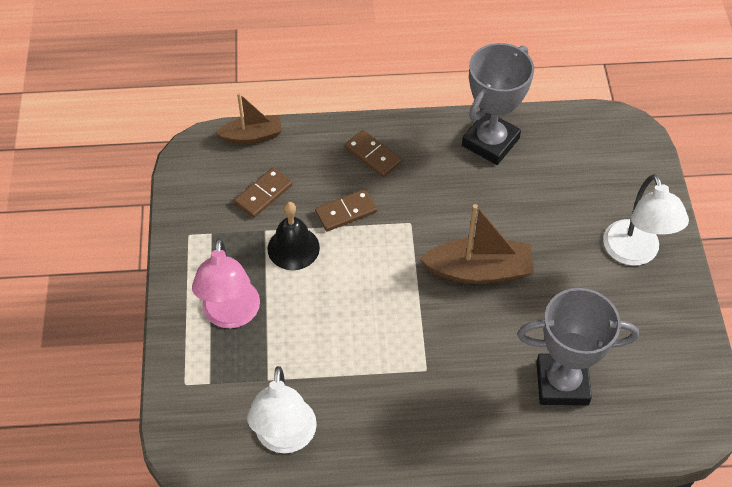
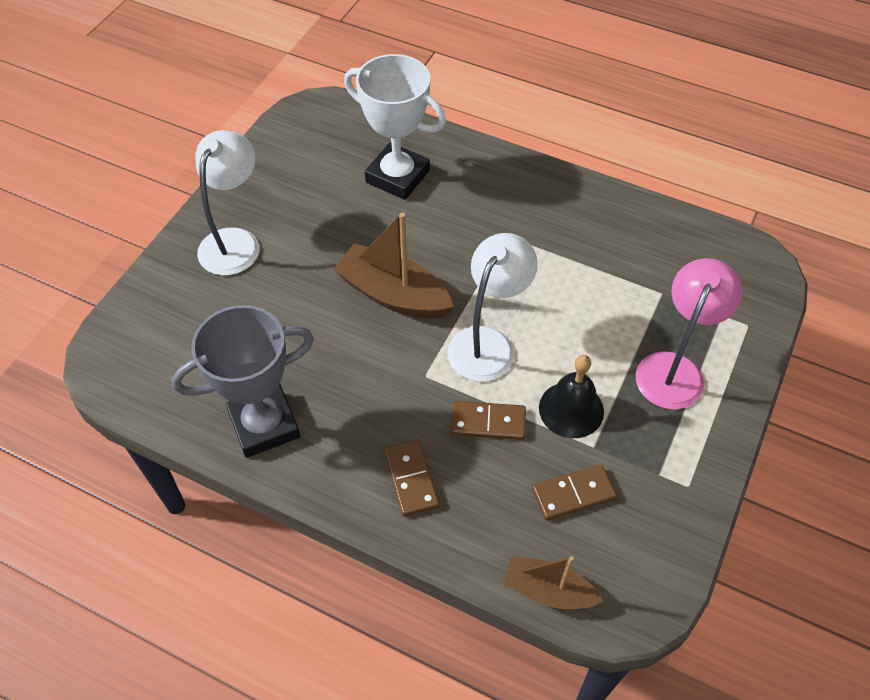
camera: 150 degrees left, 0 degrees up
(285, 438) = (667, 240): white lamp -> white lamp (488, 343)
(562, 383) = (397, 176): grey trophy -> white trophy

